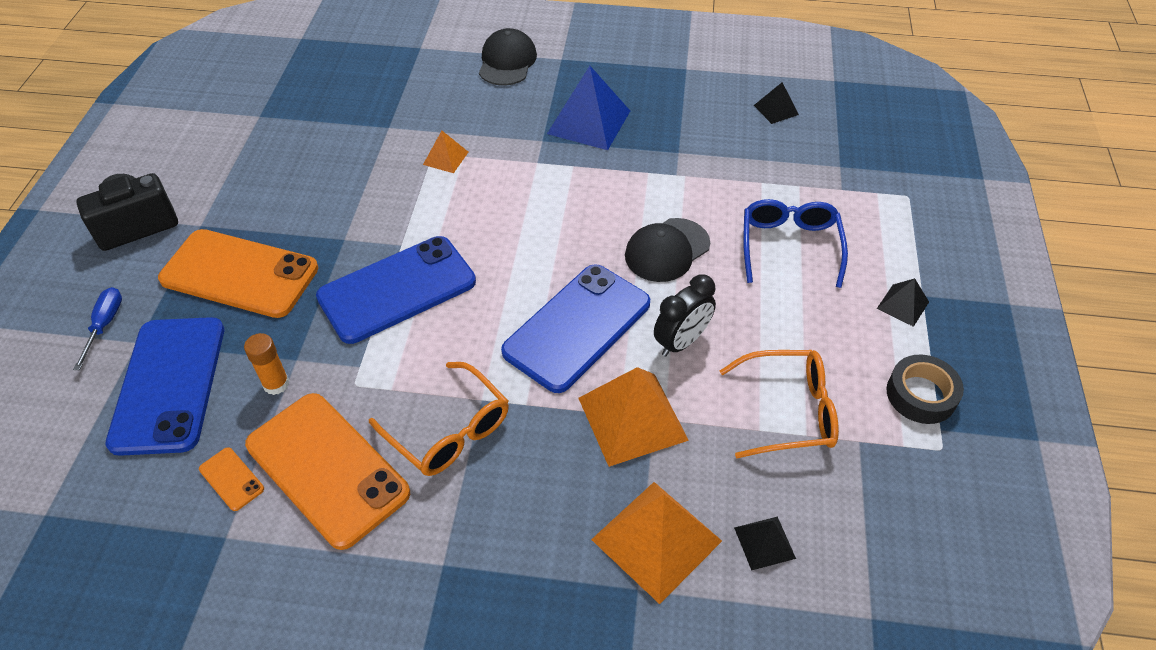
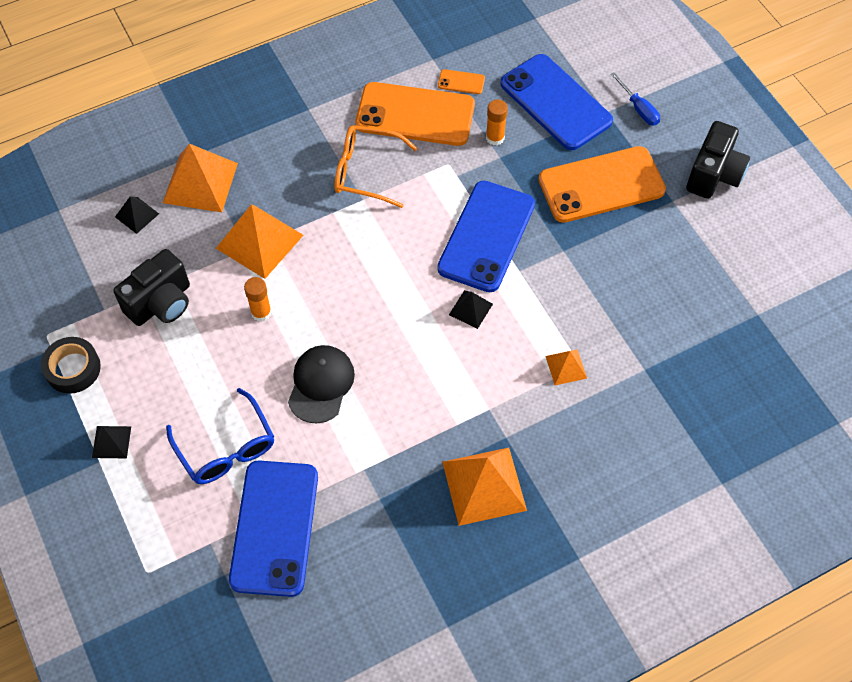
camera: 145 degrees right, 10 degrees up
(507, 62) = (624, 518): black cap -> none
(577, 327) = (340, 281): blue phone -> blue phone (274, 528)
(589, 122) = (484, 486): blue pyramid -> orange pyramid
(681, 342) = (261, 312): black clock -> orange glue stick
(776, 110) = (322, 619): black pyramid -> black pyramid (470, 309)
(787, 411) = (161, 303): orange glasses -> black camera

